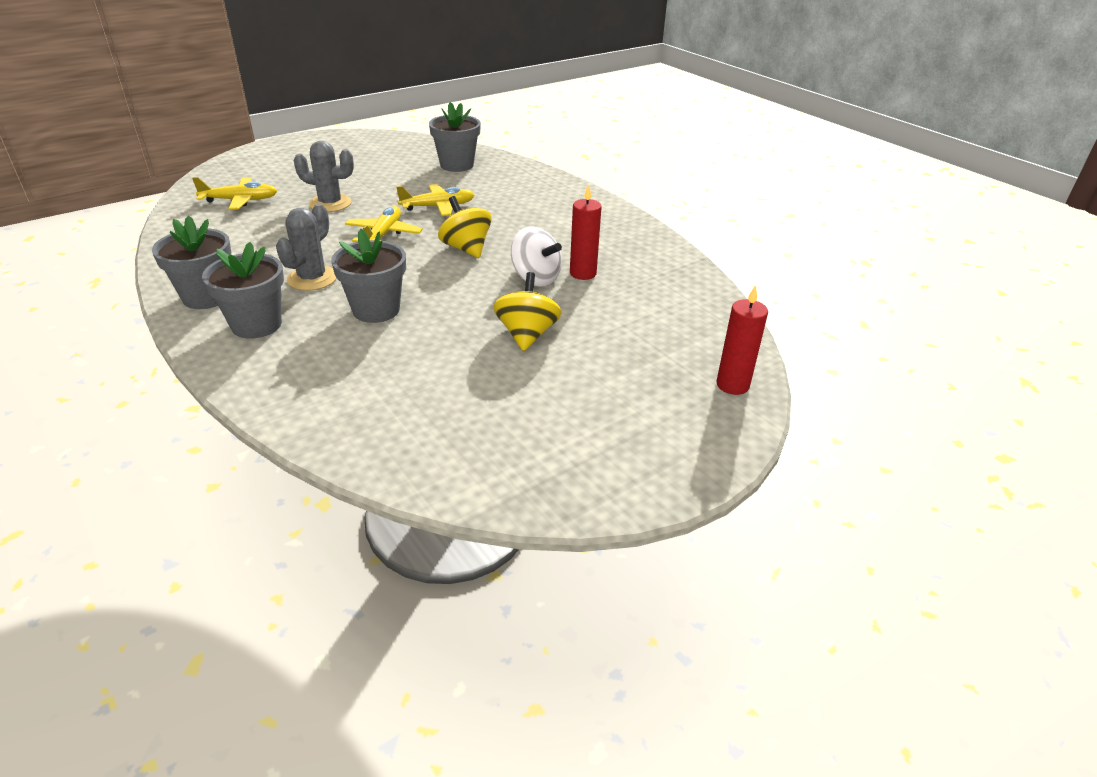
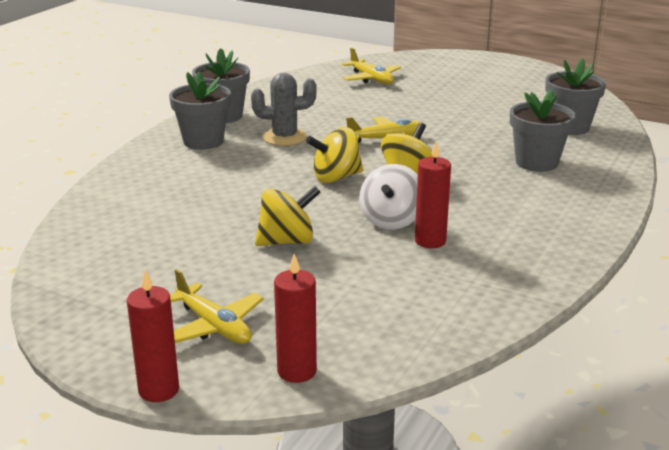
camera: 65 degrees right, 10 degrees down
(330, 203) = (411, 106): grey cactus -> none
(376, 310) = (264, 172): grey flower pot -> grey flower pot (536, 162)
(430, 278) = (336, 177): none -> yellow spinning top
(438, 207) = (469, 144): yellow plane -> yellow plane (214, 326)
(727, 462) = (159, 390): none -> red candle

